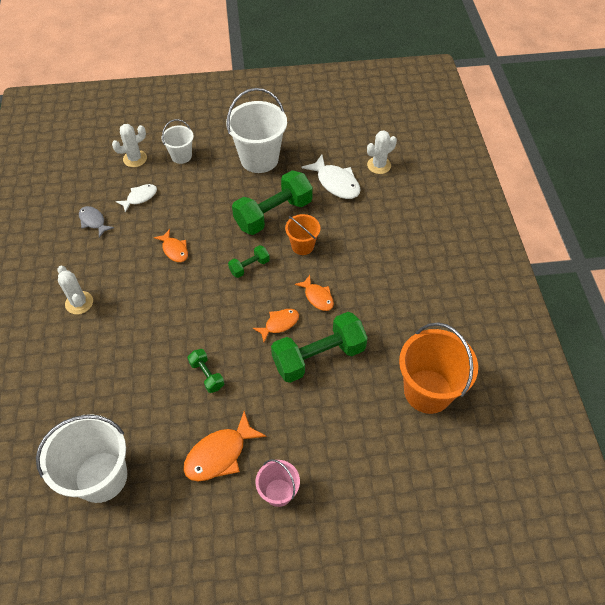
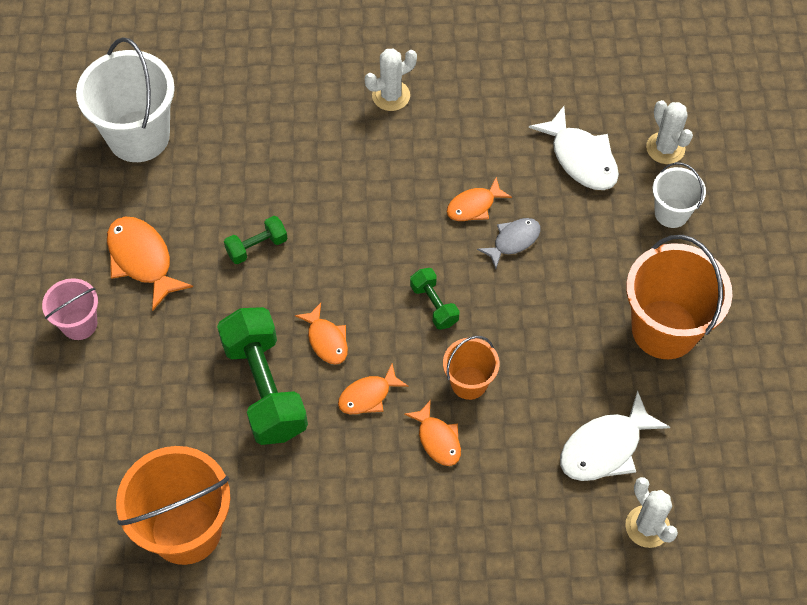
camera: 95 degrees right, 5 degrees up
(93, 221) = (535, 102): grey fish -> grey fish (513, 241)
(140, 197) = (581, 158): white fish -> white fish, size x1.61
(259, 159) = (664, 329): white bucket -> orange bucket
(273, 214) = (538, 344): green dumbbell -> none
(342, 259) = (437, 439): none -> orange fish

